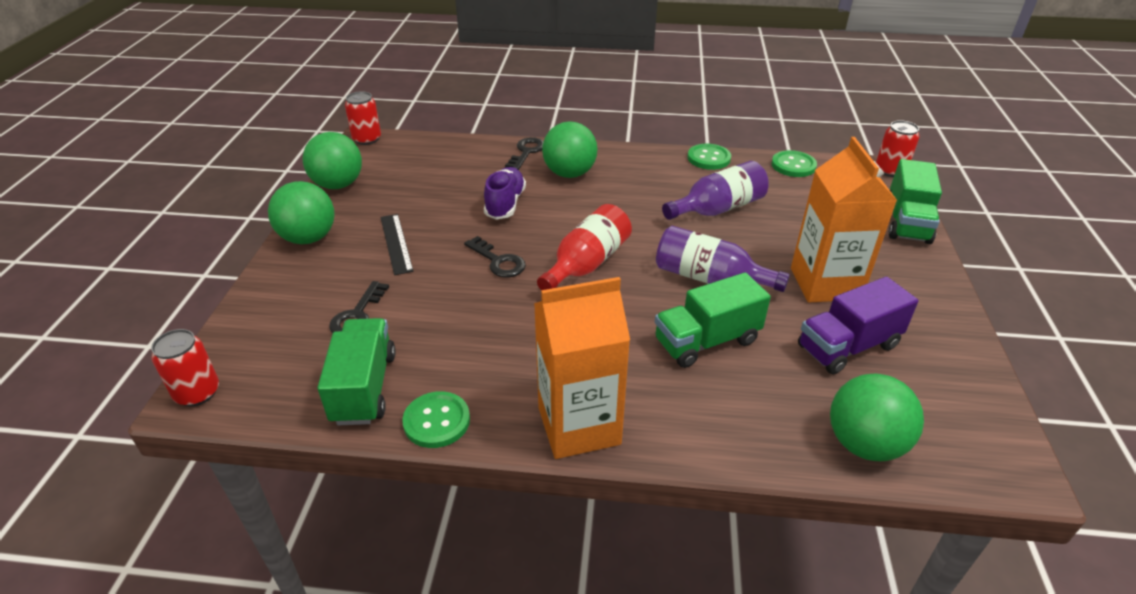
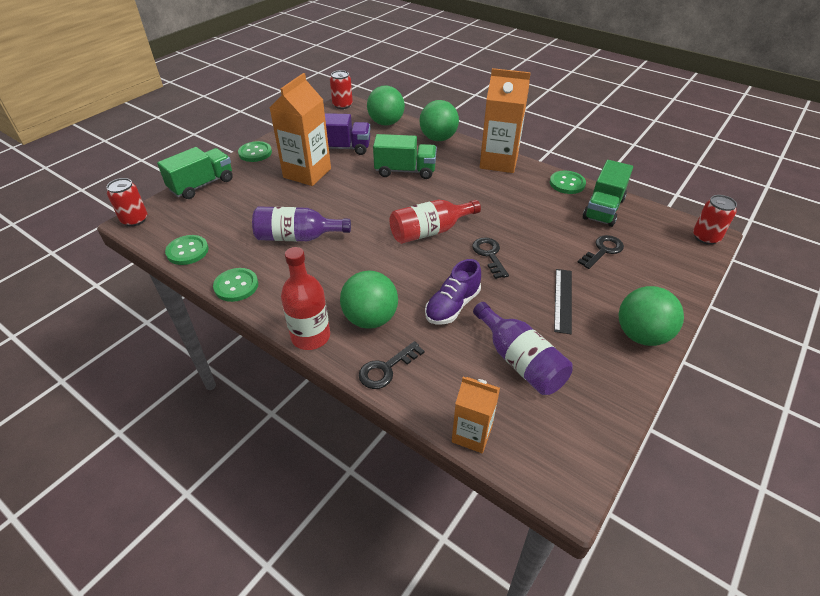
camera: 150 degrees left, 5 degrees up
(338, 185) = (610, 402): green ball -> green ball (438, 138)
(367, 139) = (564, 488): red can -> red can (342, 105)
(439, 142) = (472, 434): none -> orange carton
(604, 150) = (310, 336): none -> red bottle
(709, 278) = (365, 197): purple bottle -> purple bottle (520, 361)
(939, 287) = (255, 153): none -> green button

